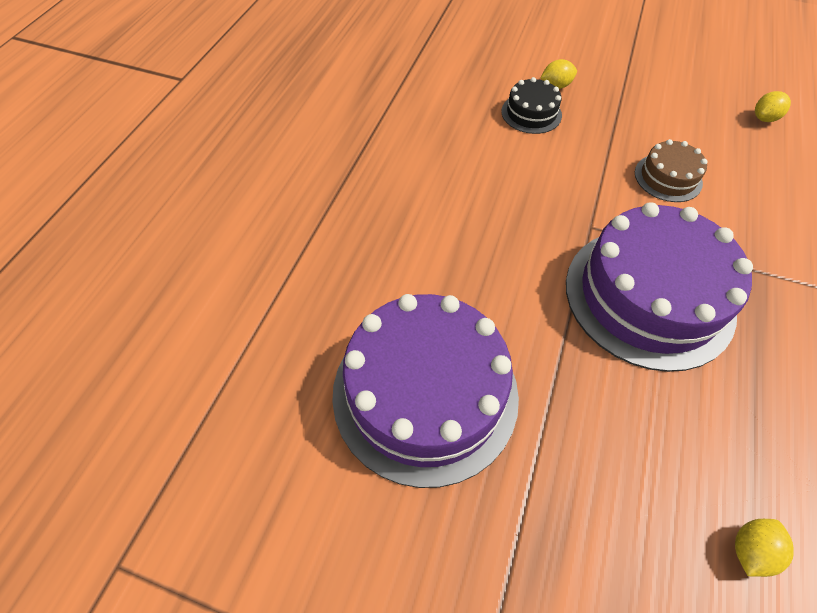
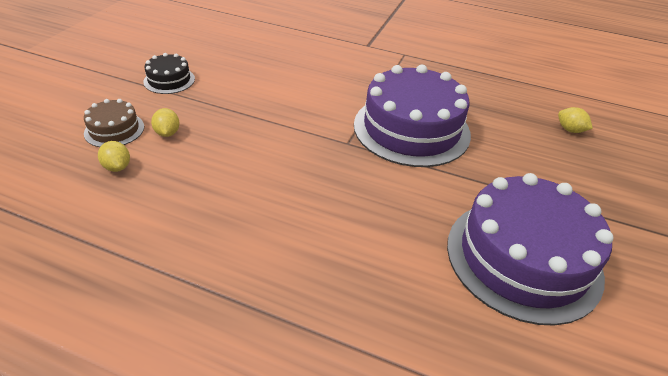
camera: 90 degrees left, 15 degrees down
(531, 113) = (202, 154): black cake -> black cake (169, 80)
(668, 177) = (299, 98): brown cake -> brown cake (114, 130)
(764, 118) = (246, 47): yellow lemon -> yellow lemon (117, 167)

